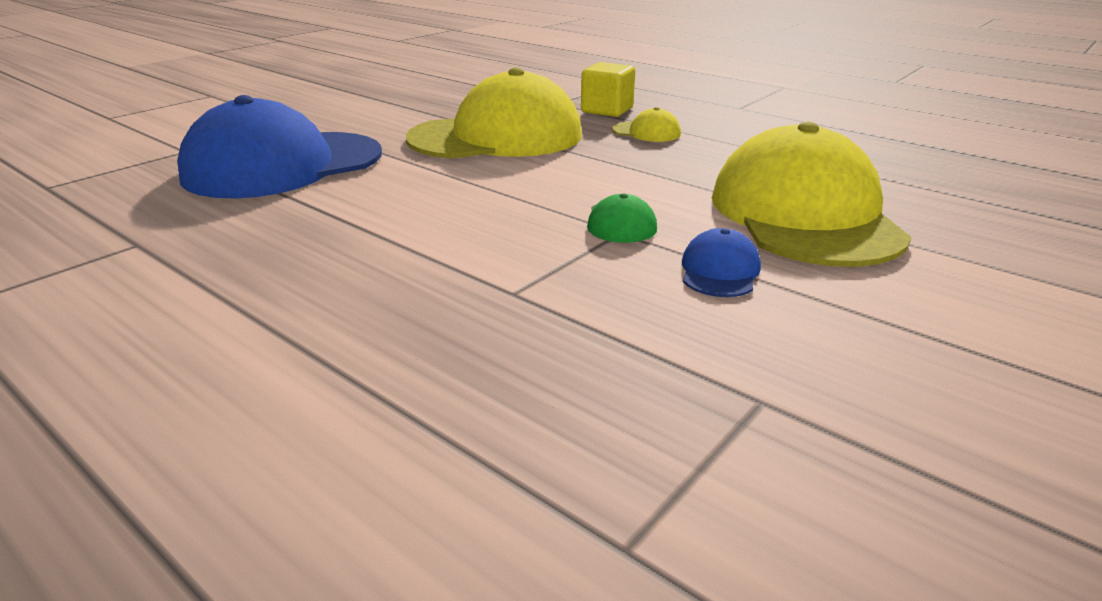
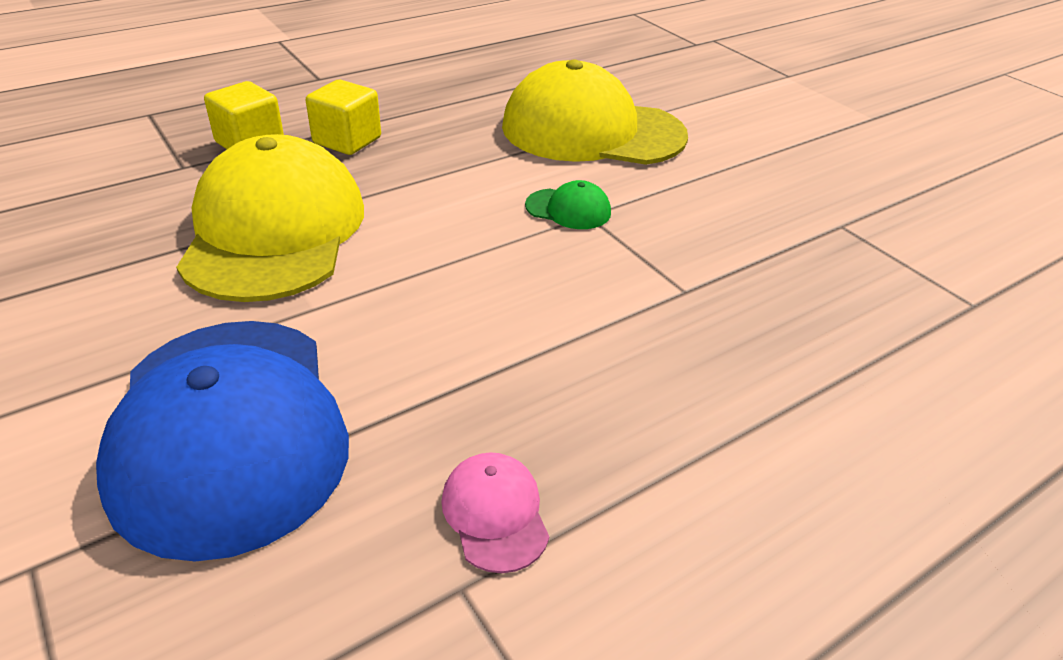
camera: 75 degrees left, 10 degrees up
(200, 245) = (495, 513): none -> pink cap
(646, 132) = (347, 140): yellow cap -> yellow cube
(719, 271) = (674, 191): blue cap -> none

